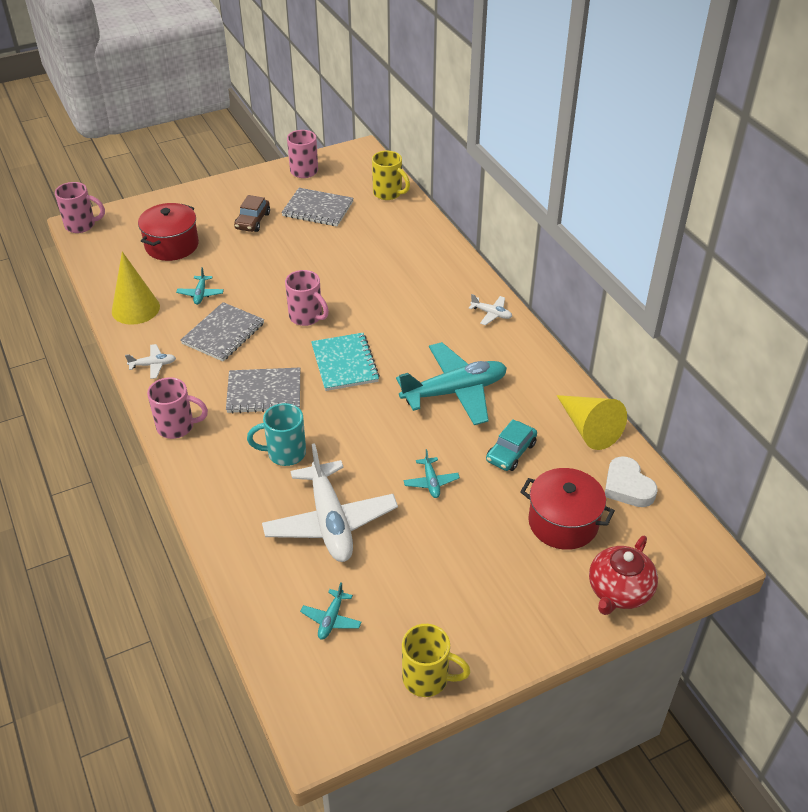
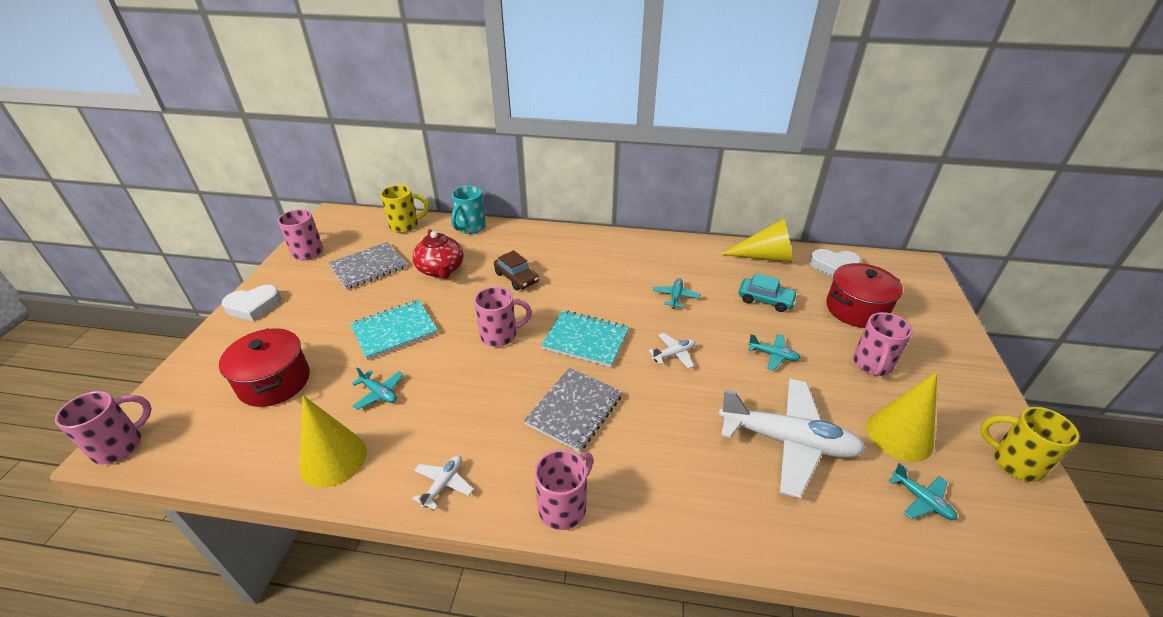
camera: 55 degrees left, 5 degrees down
(223, 334) = (458, 402): grey notebook -> none
(226, 189) = (253, 306): none -> white heart
(252, 221) = (325, 310): brown car -> brown car (516, 278)
(263, 264) = (394, 330): none -> turquoise notebook
(285, 453) = (673, 433): turquoise mug -> turquoise mug (470, 228)
(397, 592) = (899, 435): none -> yellow cone
(427, 678) = (1014, 462): yellow mug -> yellow mug turned 105 degrees counterclockwise
(454, 392) = (676, 297): turquoise plane -> turquoise plane, size x0.43
(480, 553) = (872, 365): none -> pink mug
(491, 314) = (605, 243): white plane -> white plane (674, 354)
(511, 452) = (765, 300): turquoise car -> turquoise car turned 45 degrees counterclockwise
(619, 591) = (938, 315): red teapot -> red teapot (441, 270)

